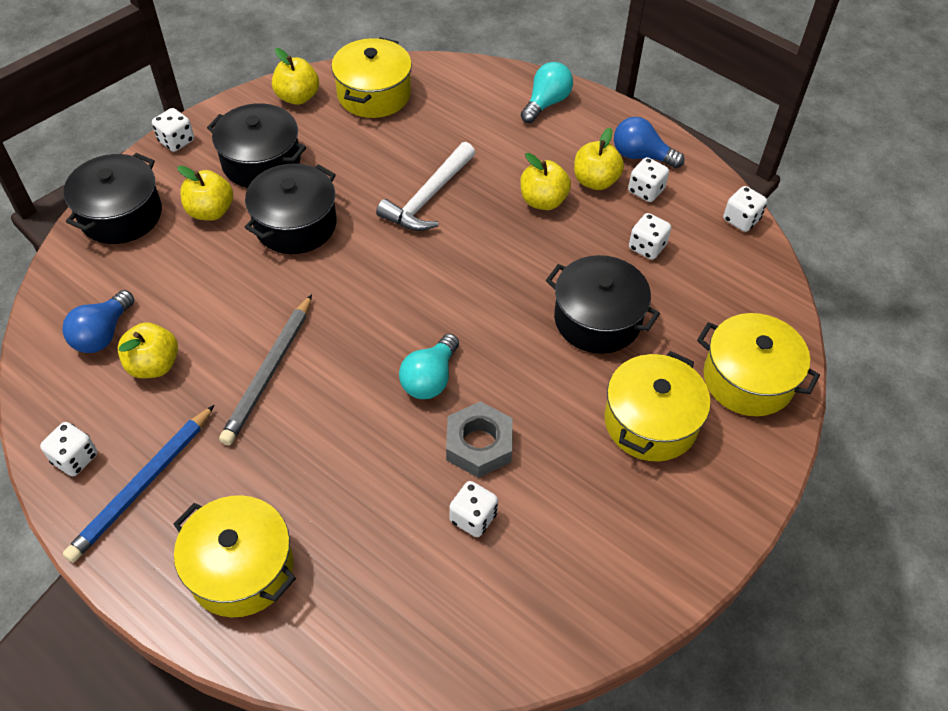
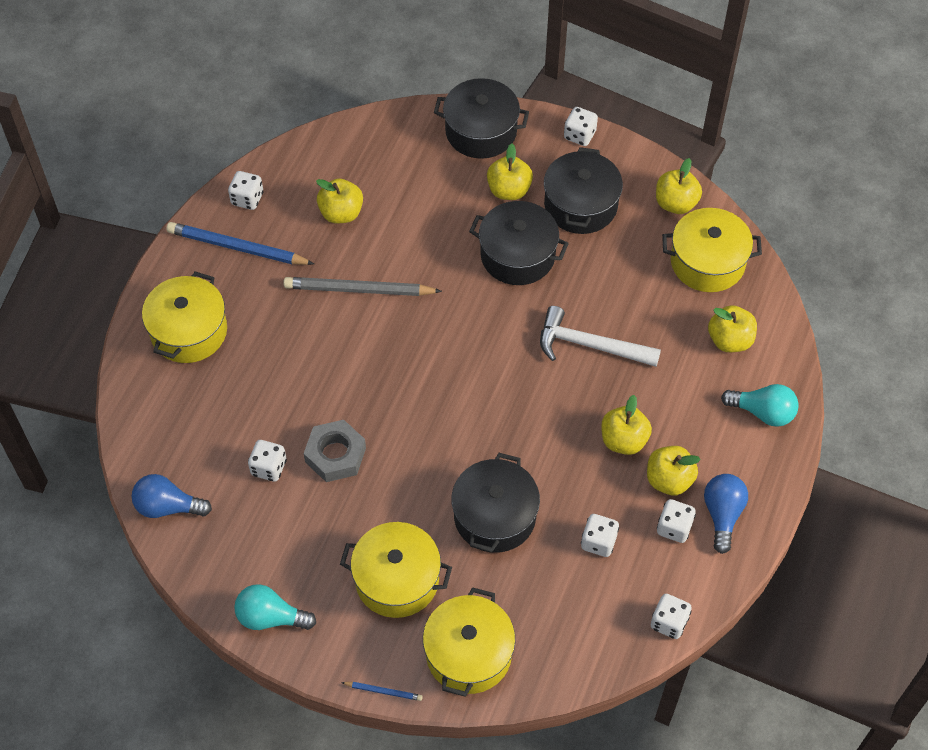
camera: 75 degrees right, 5 degrees up
(103, 334) = (359, 169): blue light bulb -> blue light bulb (168, 506)
(430, 379) = (388, 403): turquoise light bulb -> turquoise light bulb (270, 617)
(464, 103) = (730, 340): none -> yellow apple
(780, 465) = (383, 691): none -> blue pencil

